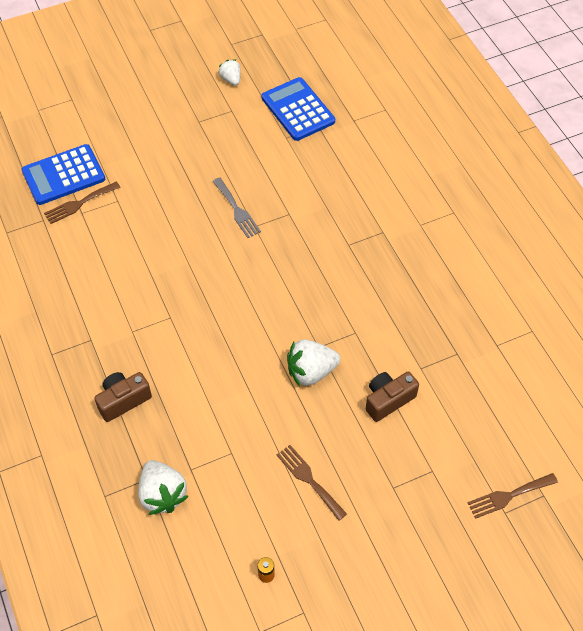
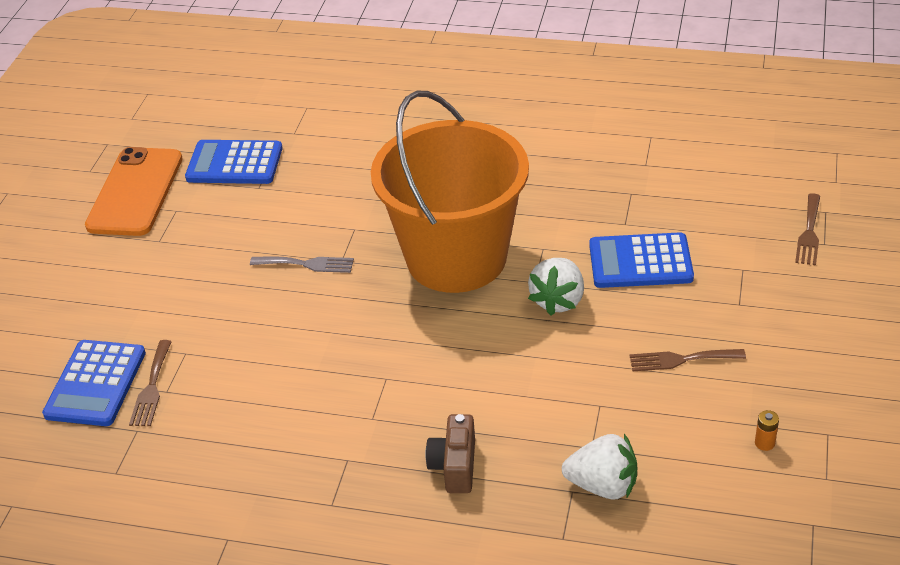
camera: 50 degrees left, 15 degrees down
(231, 79) = (135, 192): white strawberry -> orange phone
(306, 288) = (456, 258): none -> orange bucket
(388, 400) = (640, 262): brown camera -> blue calculator

